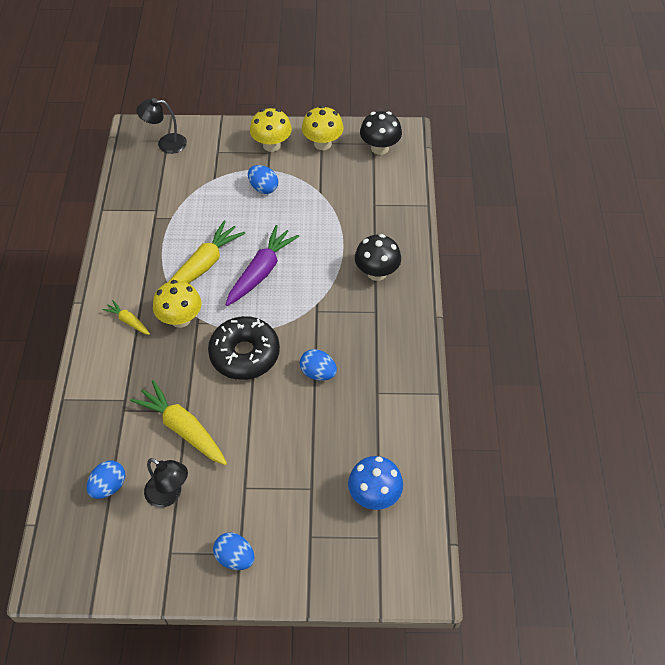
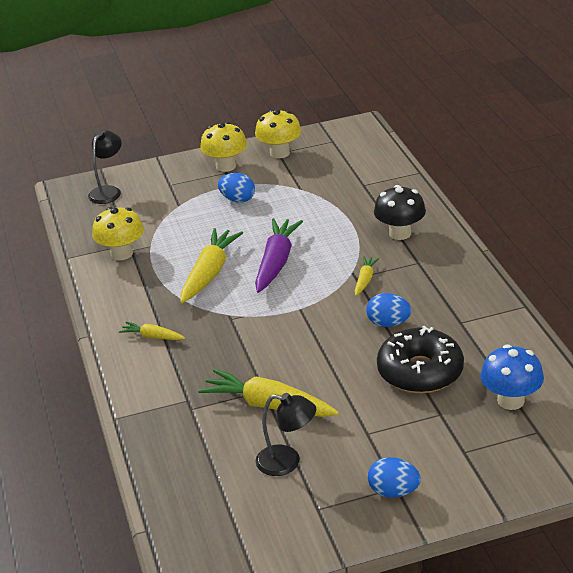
camera: 15 degrees left, 20 degrees down
(109, 486) = (213, 474): blue egg -> none
(166, 144) = (108, 191): black lamp -> black lamp turned 135 degrees clockwise
(180, 319) = (210, 320): yellow mushroom -> yellow mushroom (121, 253)
(244, 354) = (299, 329): black donut -> black donut (420, 372)
(322, 317) = (365, 280): none -> yellow carrot
(380, 148) = (342, 143): black mushroom -> none

